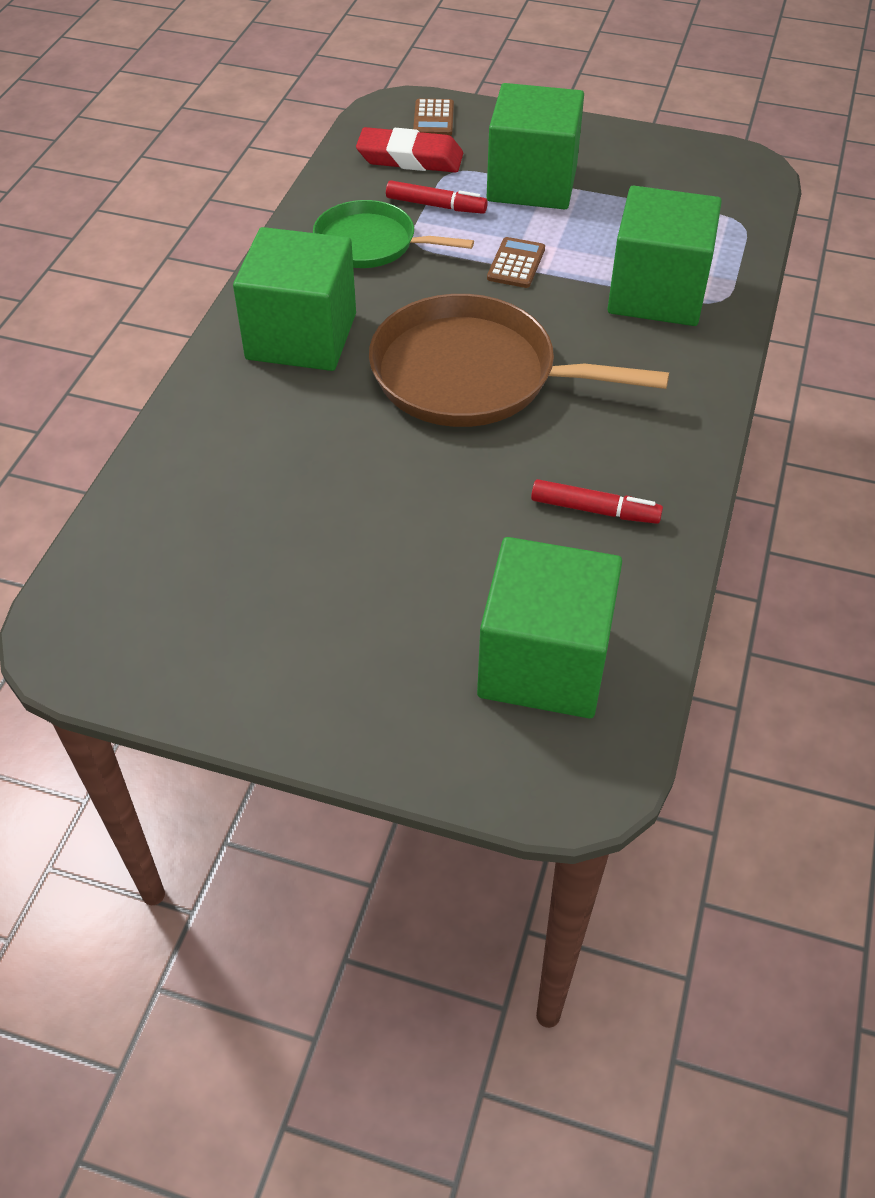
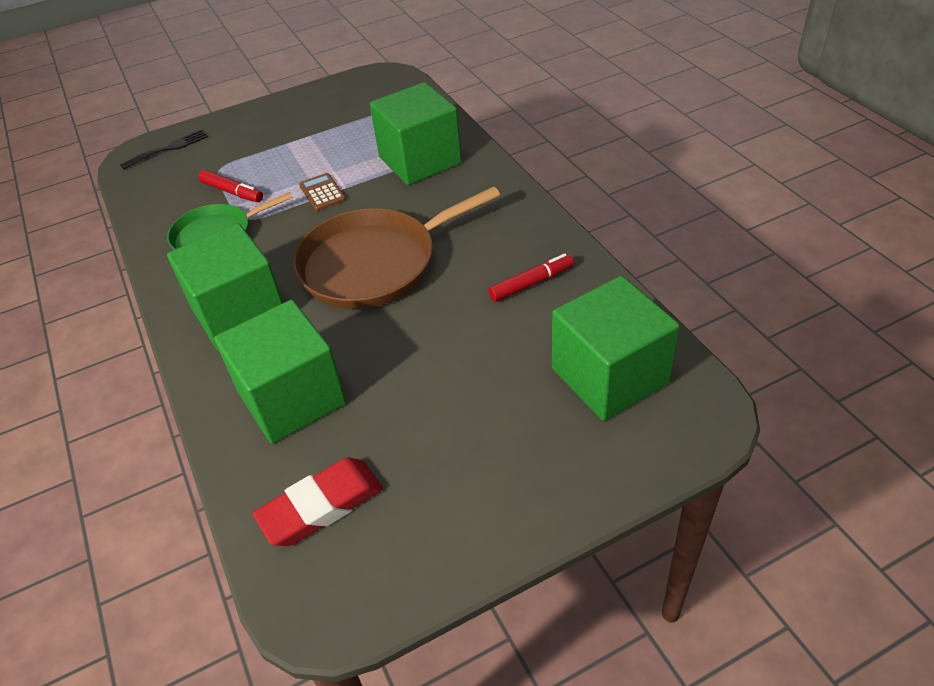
camera: 40 degrees left, 5 degrees down
(410, 158) = (181, 177): red eraser -> red eraser (321, 506)
(433, 119) = (168, 148): brown calculator -> black fork
(436, 205) = (232, 192): red marker -> red marker turned 60 degrees clockwise
(532, 183) = (276, 148): green cube -> green cube (292, 398)

